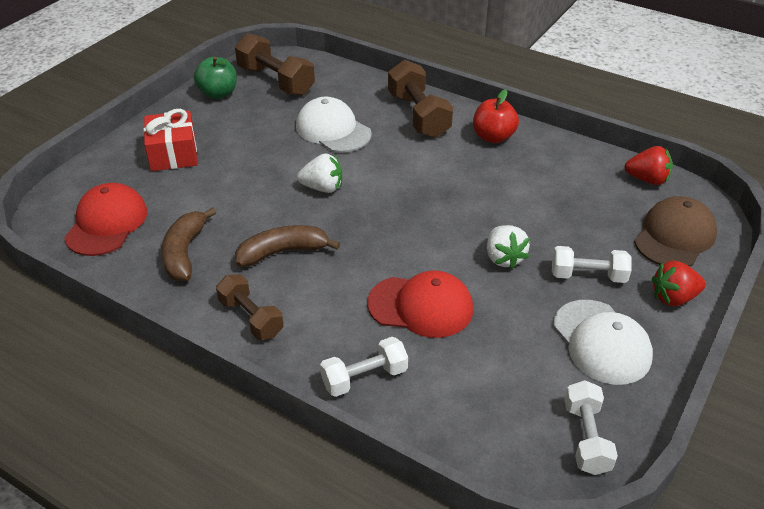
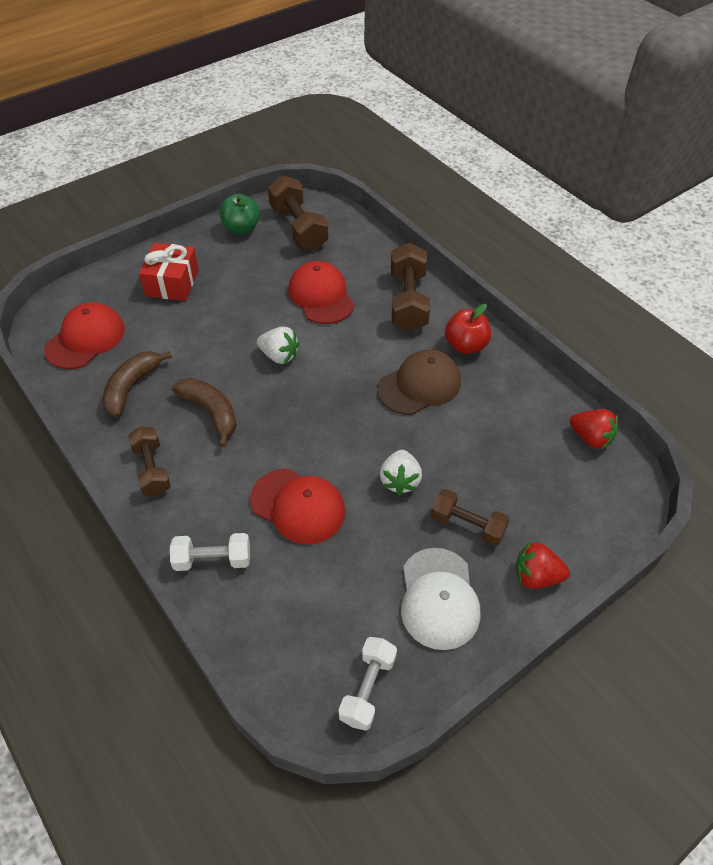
camera: 20 degrees right, 10 degrees up
(283, 252) = (211, 412): brown banana -> brown banana turned 45 degrees clockwise
(333, 130) = (321, 296): white cap -> red cap
(588, 276) = (467, 525): white dumbbell -> brown dumbbell
(674, 236) = (579, 510): brown cap -> brown cap (419, 385)

